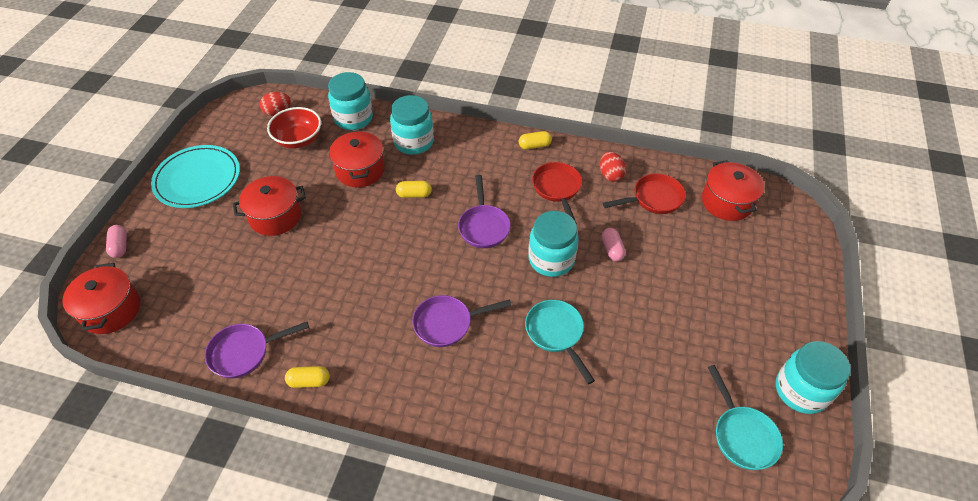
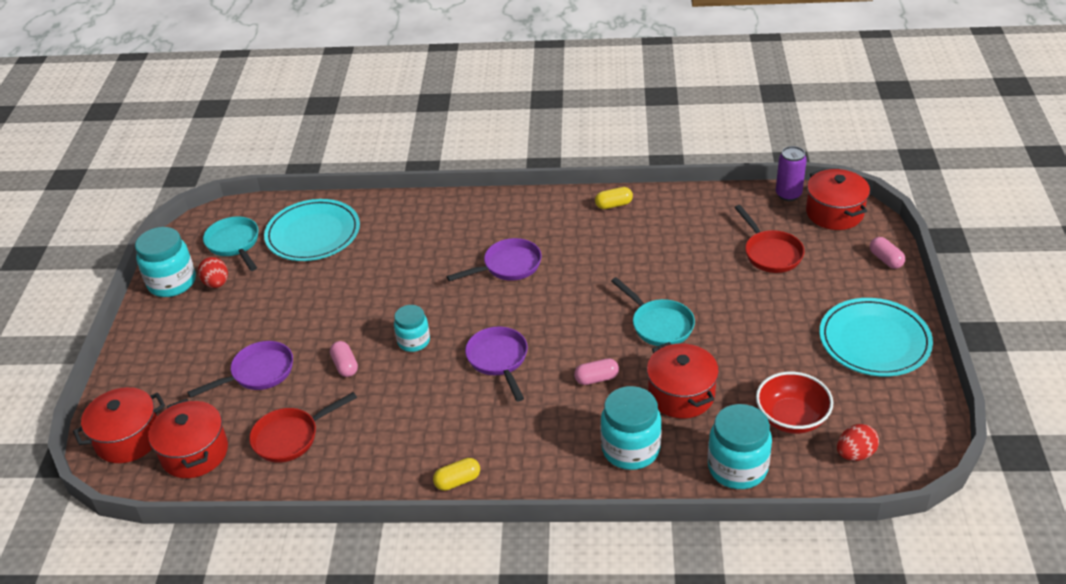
camera: 170 degrees right, 10 degrees down
(130, 346) = (788, 194): none -> purple can
(244, 352) = (684, 210): purple pan -> purple pan (258, 373)
(275, 216) = (745, 321): red pot -> red pot (128, 438)
(414, 194) = (596, 378): yellow capsule -> pink capsule
(551, 260) = (413, 341): turquoise jar -> turquoise jar, size x0.63
(556, 334) = (400, 279): turquoise pan -> turquoise pan (659, 325)
(557, 189) = (417, 423): red pan -> red pan (770, 253)
(610, 175) = (347, 459): red egg -> red egg (216, 283)
(650, 427) = (313, 234): none -> turquoise plate

